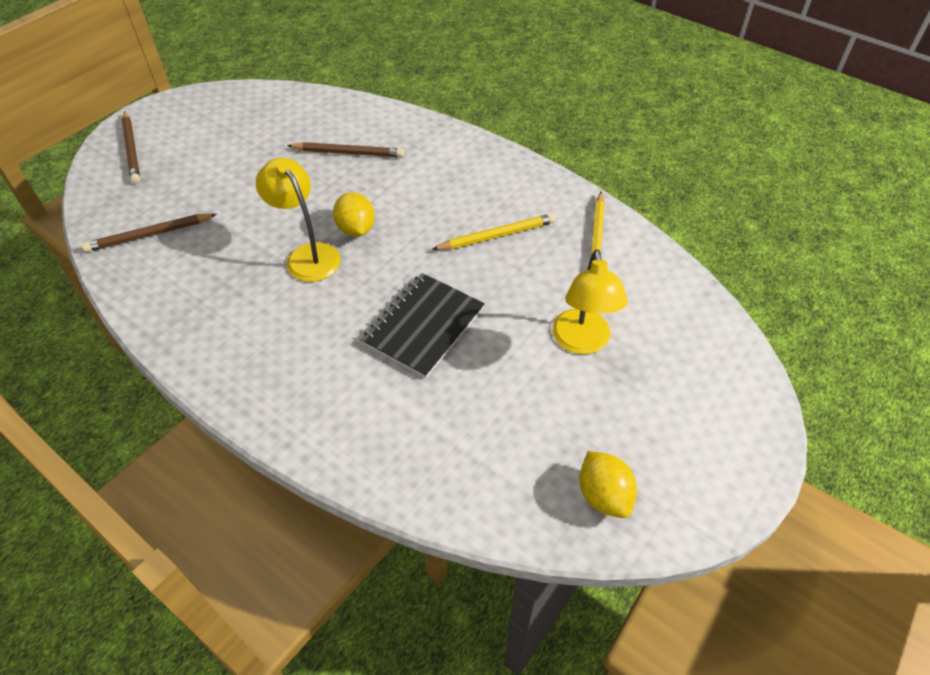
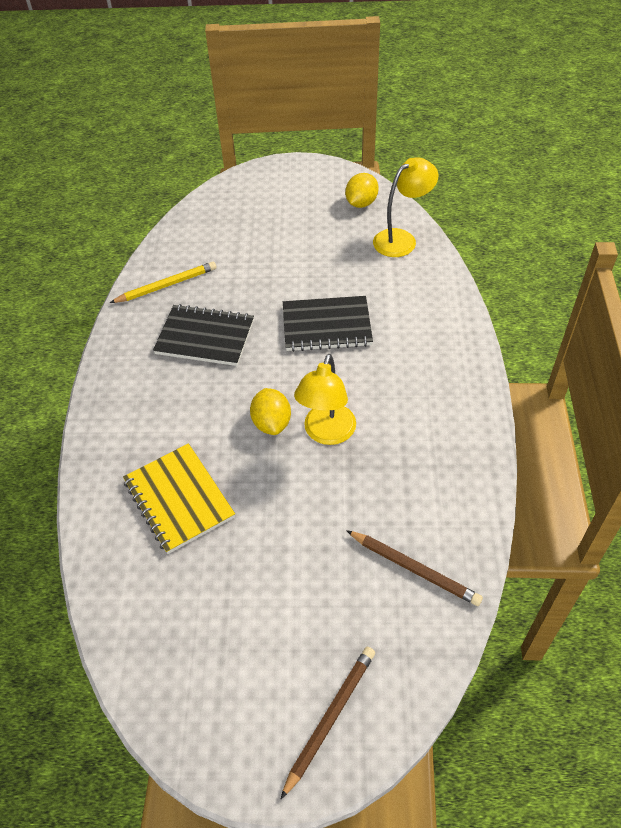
camera: 125 degrees left, 0 degrees up
(348, 153) = (178, 499): brown pencil -> yellow notebook
(356, 229) = (271, 423): yellow lemon -> yellow lemon turned 45 degrees counterclockwise
(497, 235) = (205, 337): yellow pencil -> black notebook
(582, 342) = (268, 252): yellow lamp -> yellow lamp (401, 239)

